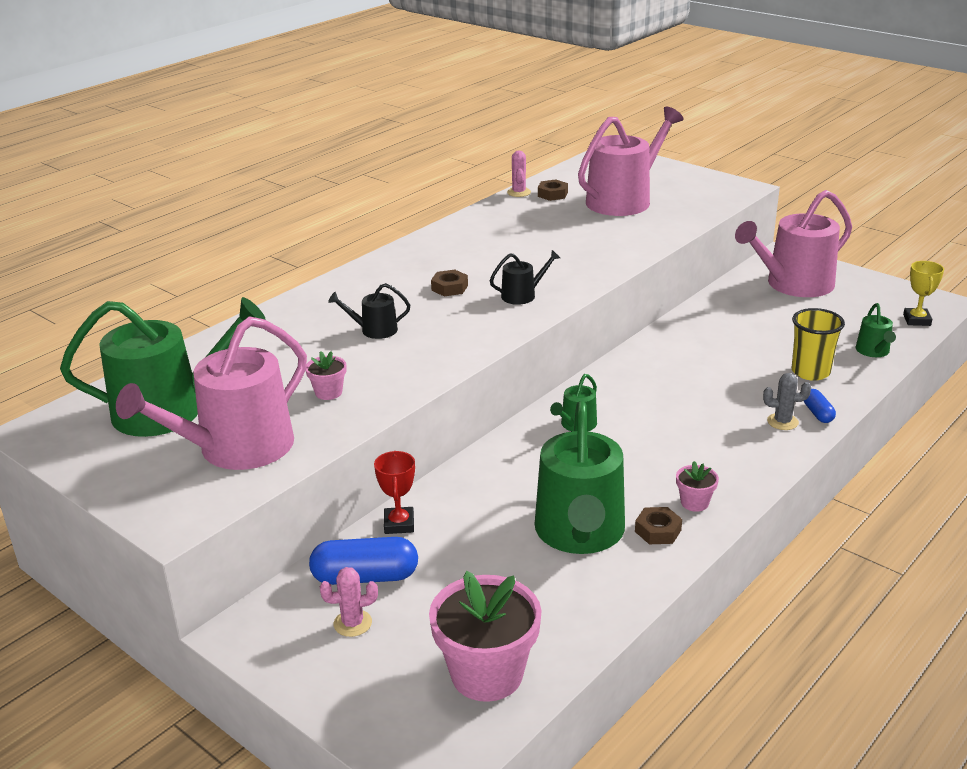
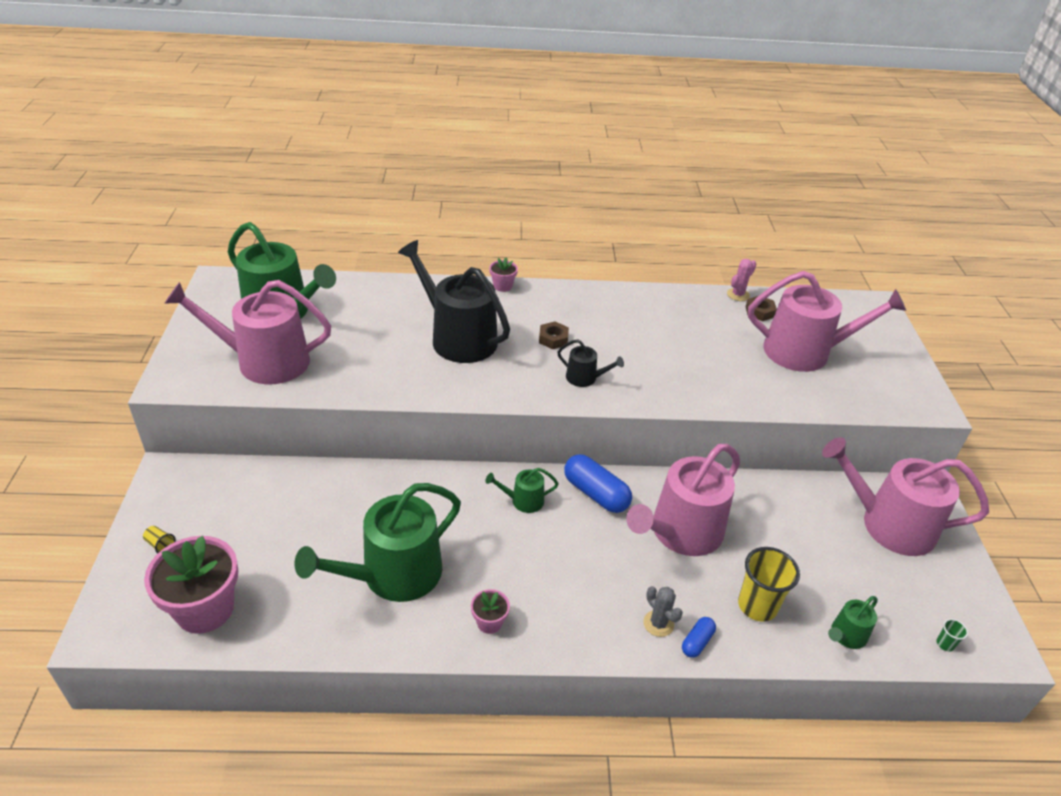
camera: 45 degrees right, 10 degrees up
(328, 392) = (361, 361): pink flower pot -> pink flower pot (502, 286)
(352, 623) = (209, 515): pink cactus -> none
(352, 676) = (160, 545): none -> yellow cup
(365, 577) = (259, 494): blue capsule -> blue capsule (596, 493)
(374, 330) = (458, 337): black watering can -> black watering can, size x2.22
(399, 524) = (325, 477): red trophy -> none
(658, 531) = (434, 618): brown nut -> none
(703, 368) = (681, 533): none -> pink watering can
(916, 320) = (945, 644): yellow trophy -> green cup

